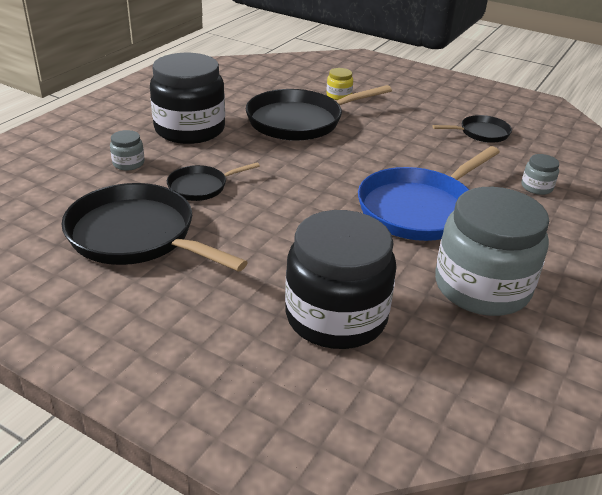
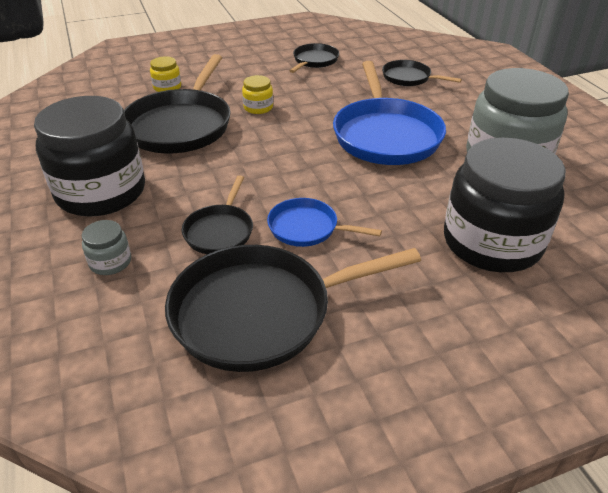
camera: 50 degrees left, 5 degrees up
(245, 219) = (307, 228): none -> blue pan
(369, 139) = (258, 107): none -> yellow jar
(536, 187) = (409, 78): grey jar -> black pan

